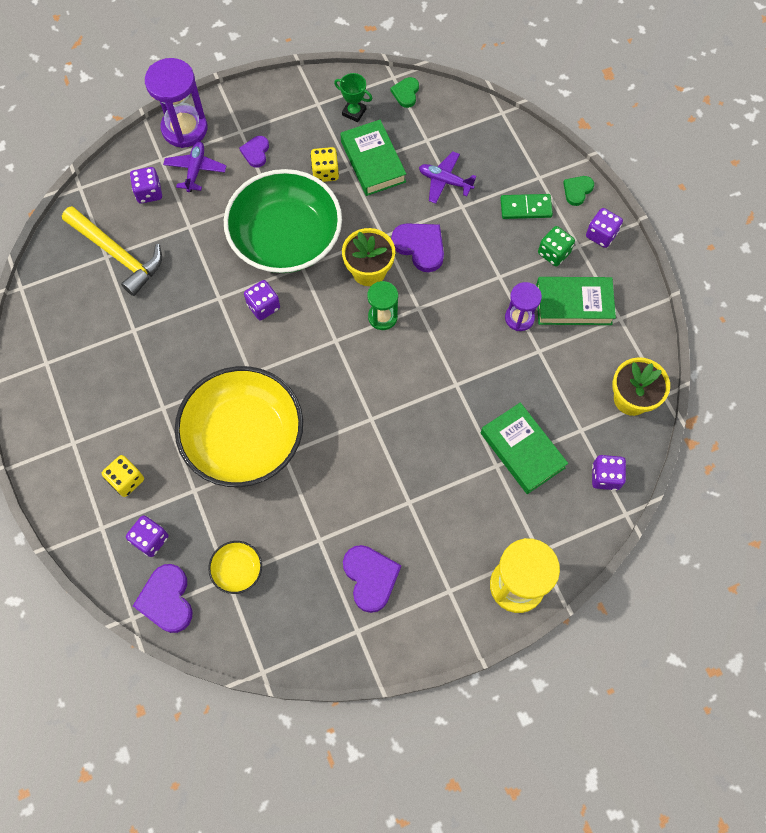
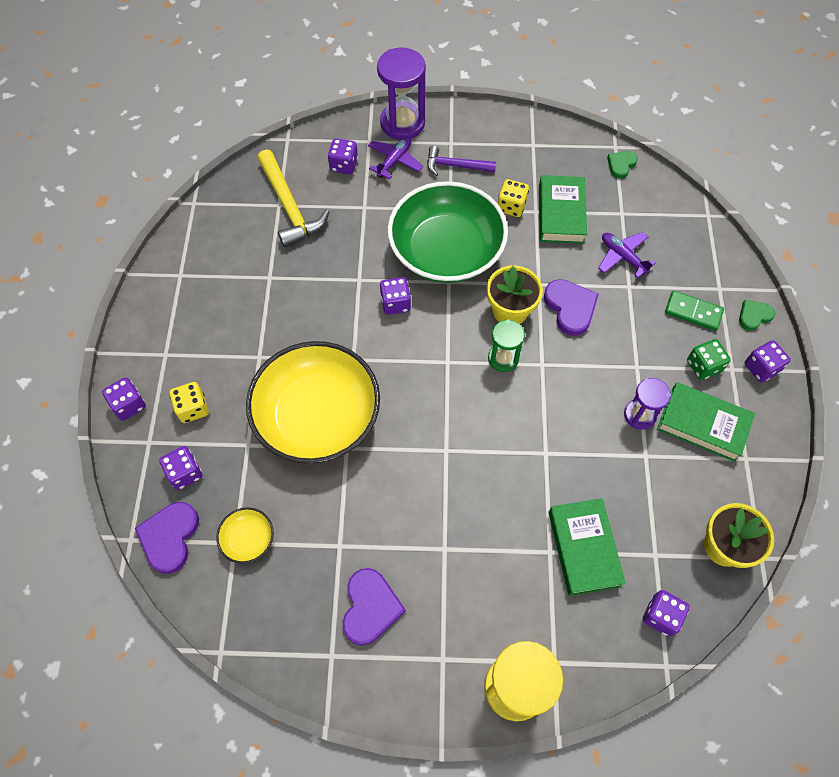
camera: 25 degrees right, 5 degrees down
(64, 503) = (129, 405): none -> purple dice
(256, 152) = (456, 166): purple heart -> purple hammer
(354, 112) = (563, 164): green trophy -> none

